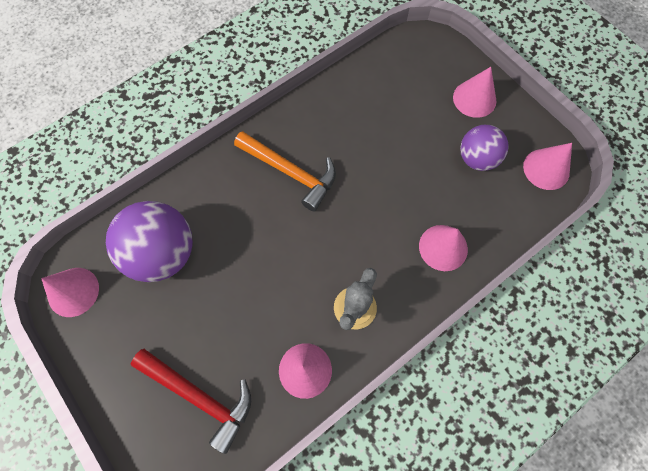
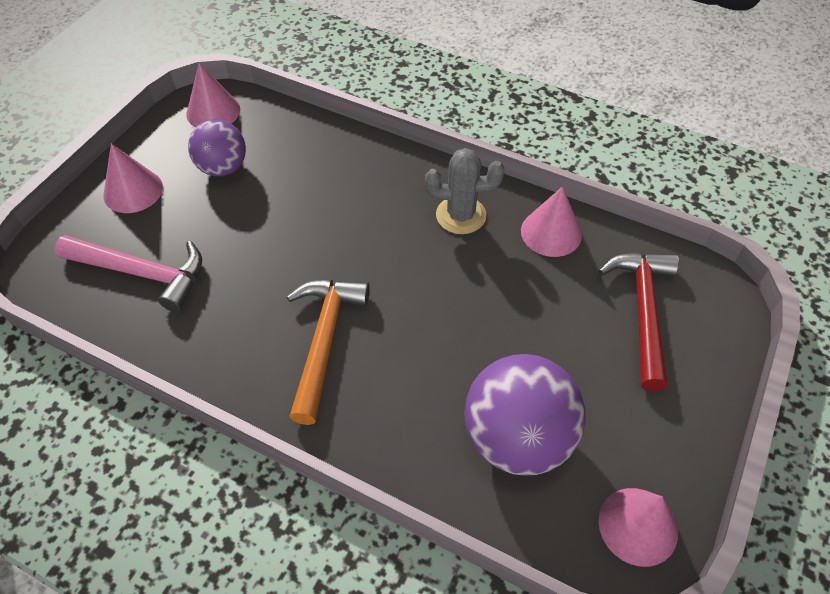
camera: 115 degrees left, 15 degrees down
(395, 89) = (142, 273): none -> pink hammer
(443, 247) = (350, 166): pink cone -> none

